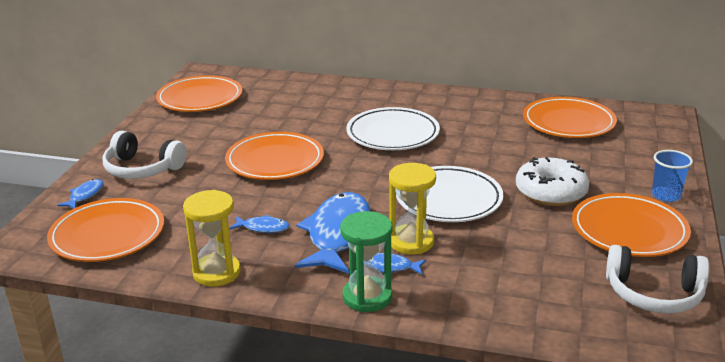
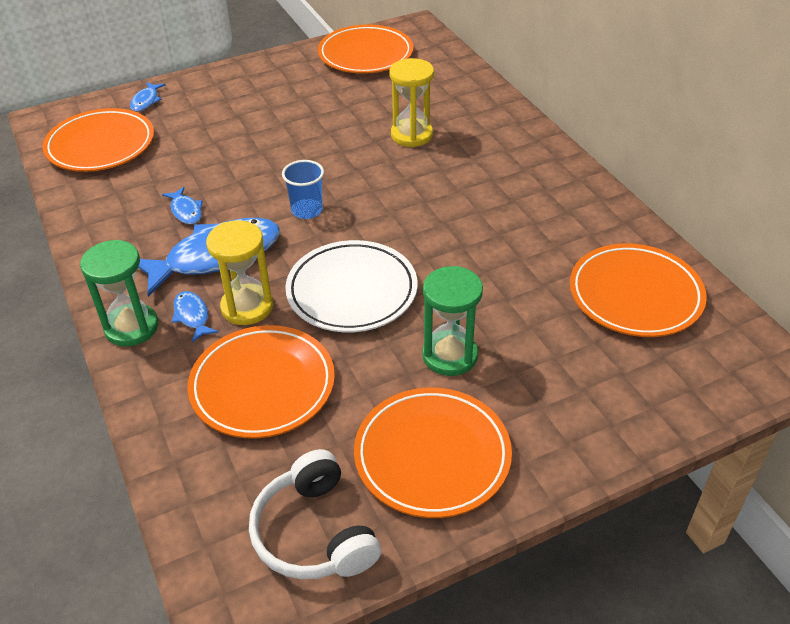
camera: 50 degrees right, 15 degrees up
(85, 195) = (146, 101): blue fish -> blue fish turned 120 degrees clockwise
(142, 169) = (213, 100): white headphones -> none
(216, 272) = (96, 226): yellow hourglass -> yellow hourglass (411, 135)
(275, 161) = (304, 154): orange plate -> orange plate (262, 386)
(393, 134) = (441, 190): white plate -> none
(550, 192) = (450, 355): white donut -> green hourglass
(666, 195) = (553, 455): blue cup -> blue cup (307, 210)

